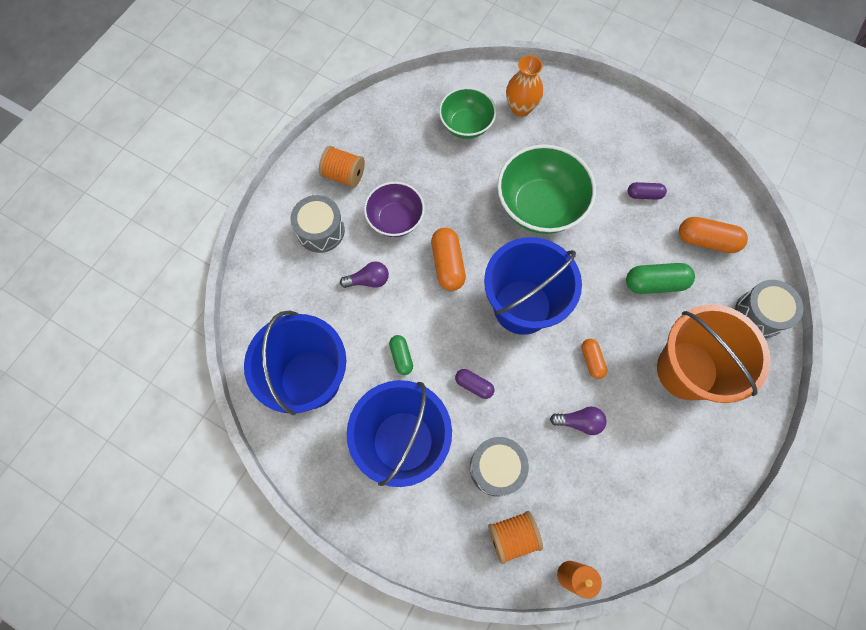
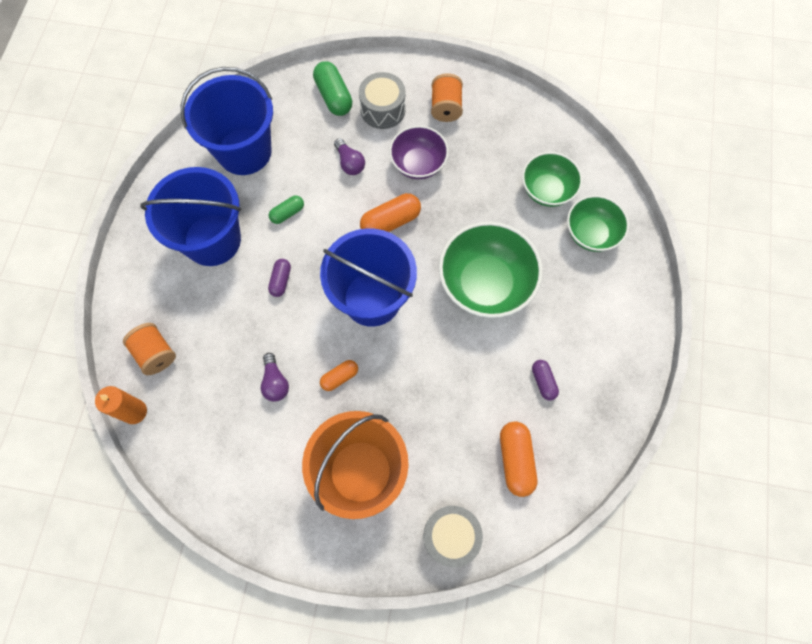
camera: 70 degrees right, 0 degrees up
(496, 468) = (211, 322): grey drum -> none
(521, 108) = (591, 233): orange vase -> green bowl
(655, 283) = (444, 417): green capsule -> green capsule (333, 96)

